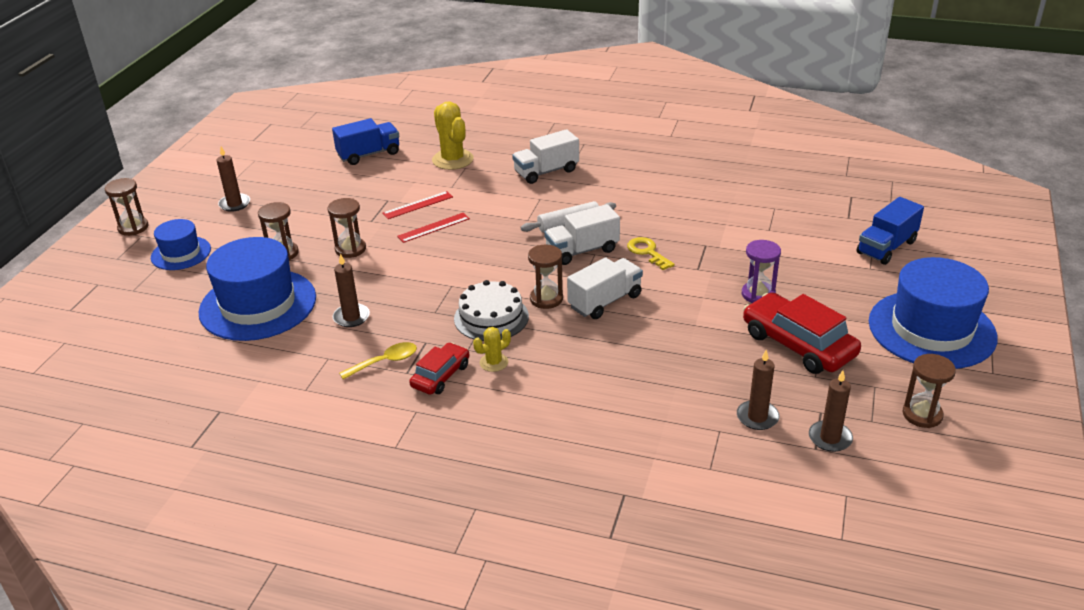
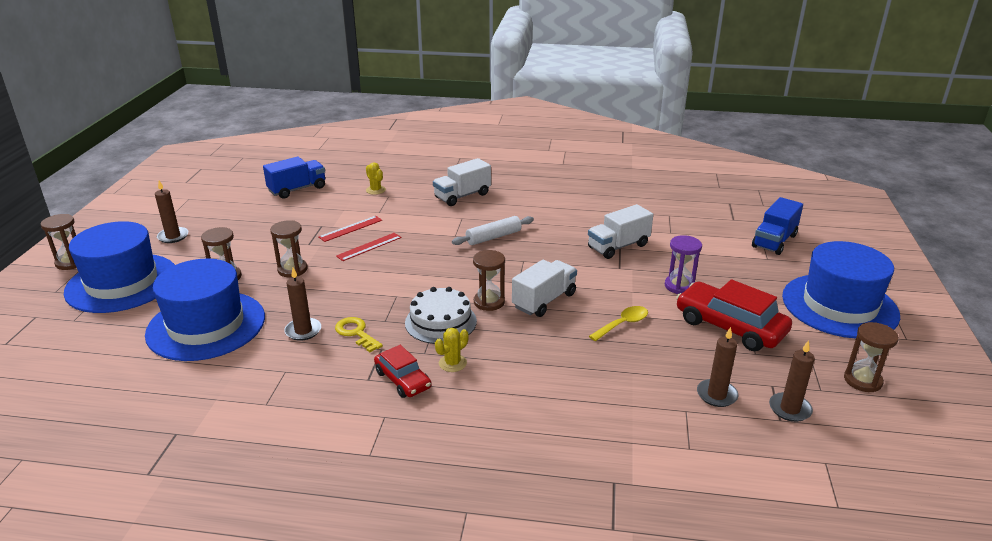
camera: 10 degrees left, 5 degrees down
(181, 253) = (122, 283): blue hat -> blue hat, size x1.83
(385, 362) = (344, 371): yellow spoon -> yellow spoon (622, 324)
(441, 376) = (403, 380): red car -> red car turned 120 degrees clockwise
(452, 160) = (375, 190): yellow cactus -> yellow cactus, size x0.53
(582, 251) = (511, 258): white truck -> white truck (618, 246)
(647, 252) = (570, 256): yellow key -> yellow key (356, 333)

